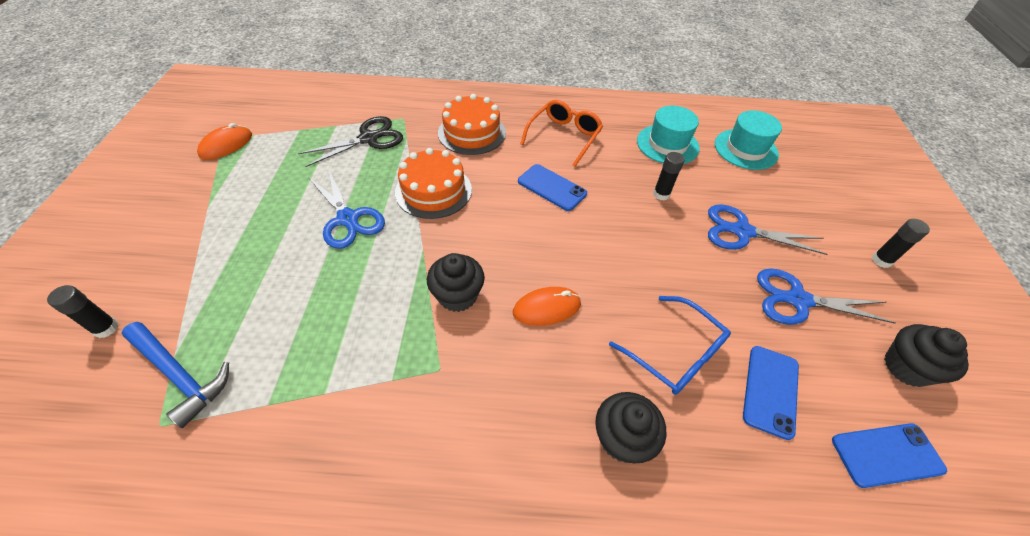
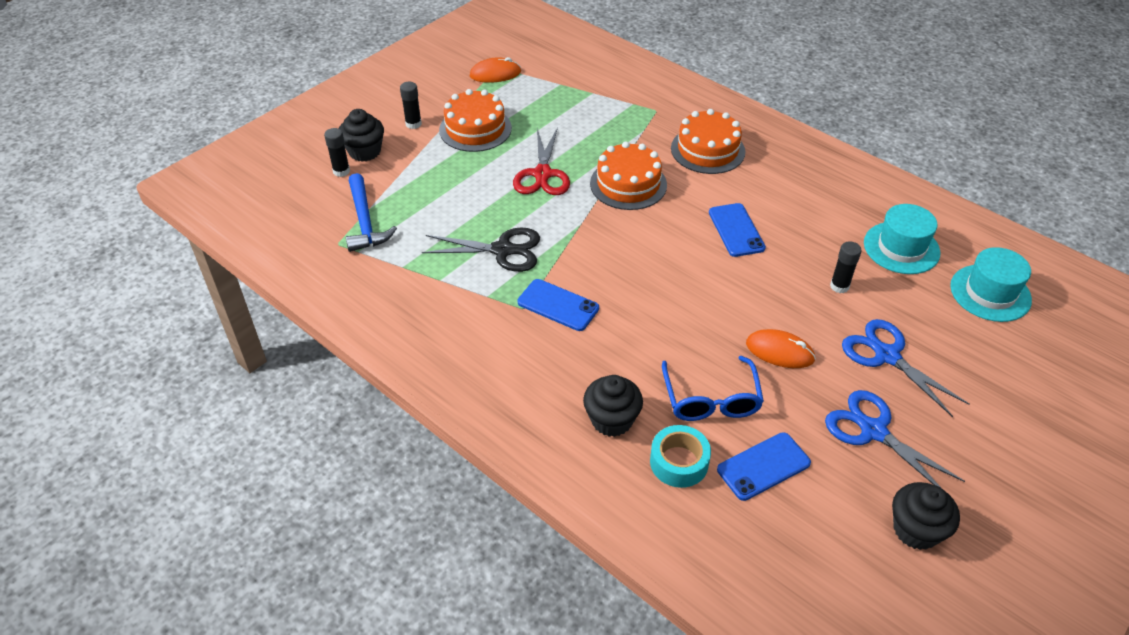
camera: 40 degrees right, 5 degrees down
(243, 206) = (475, 129): none -> orange cake
(348, 219) = (542, 174): blue scissors -> red scissors
(369, 138) = (611, 116): black scissors -> black scissors (503, 250)
(457, 296) = (578, 269): black cupcake -> black cupcake (365, 151)
(546, 308) = (638, 314): orange mouse -> orange mouse (779, 351)
(564, 137) = (796, 192): orange glasses -> none
(713, 440) = (679, 462): none -> turquoise tape
(881, 260) = (1013, 455): black glue stick -> black glue stick (413, 124)
(886, 454) = (813, 558): blue phone -> blue phone (558, 305)

